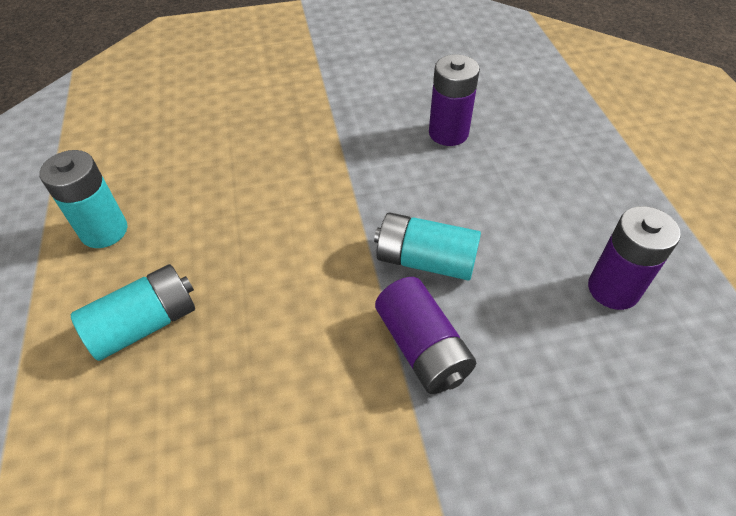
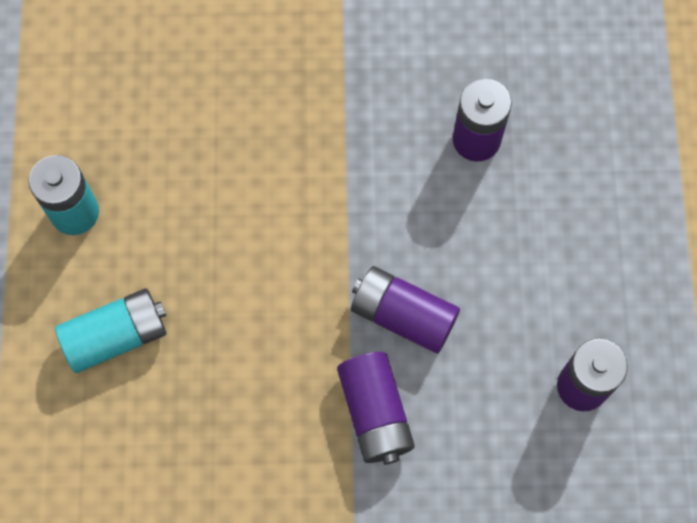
camera: 10 degrees right, 20 degrees up
(425, 260) = (403, 315): turquoise battery -> purple battery

